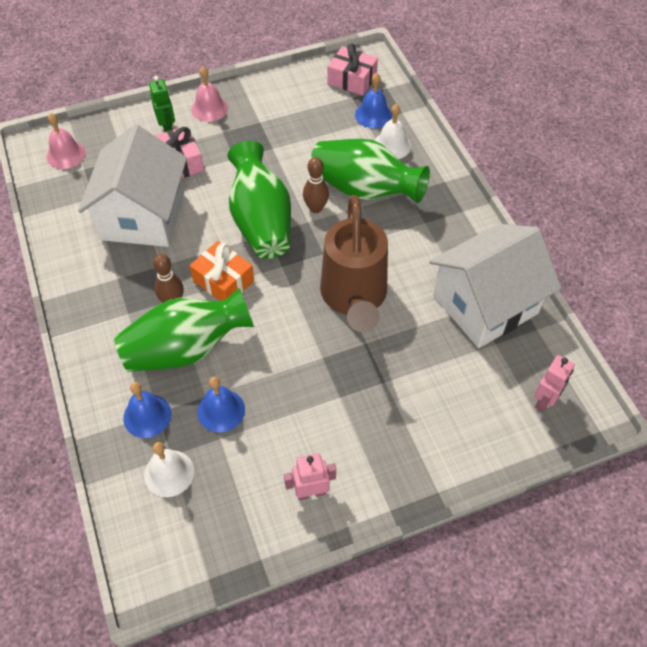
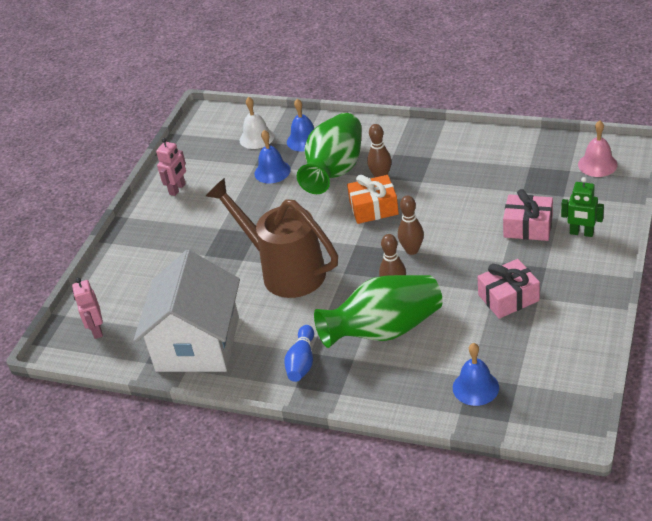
camera: 135 degrees right, 15 degrees down
(143, 216) = (482, 187): white house -> none
(209, 108) = (587, 270): pink bell -> none
(261, 221) = (412, 250): green vase -> brown bowling pin
(352, 79) = (545, 398): pink gift -> pink gift (508, 298)
(392, 145) = (420, 379): white bell -> none
(438, 221) = (302, 362): none -> blue bowling pin

